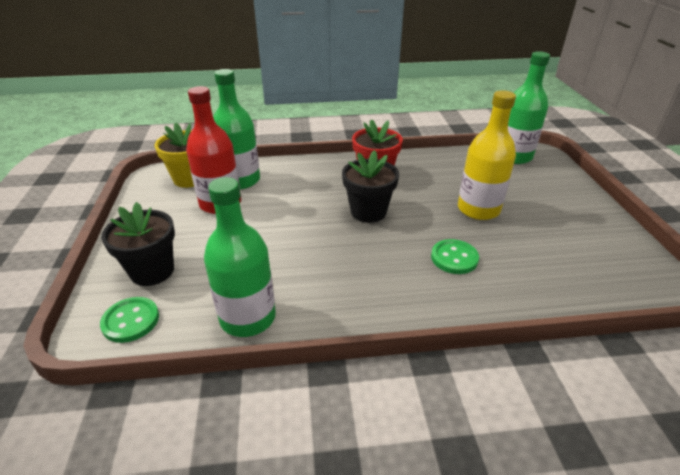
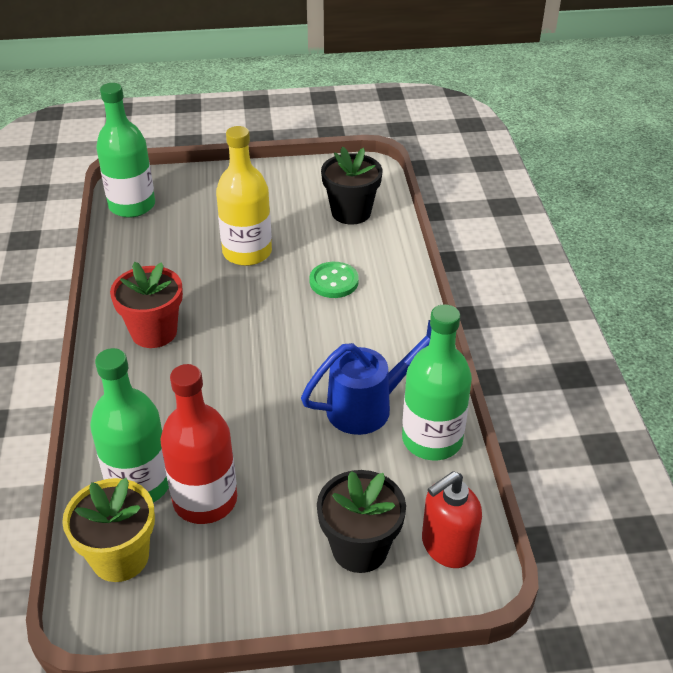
camera: 90 degrees left, 5 degrees up
(131, 321) = (447, 546): green button -> red soap dispenser
(293, 278) = (368, 406): none -> blue watering can
(368, 212) = (243, 342): black flower pot -> black flower pot (351, 212)

